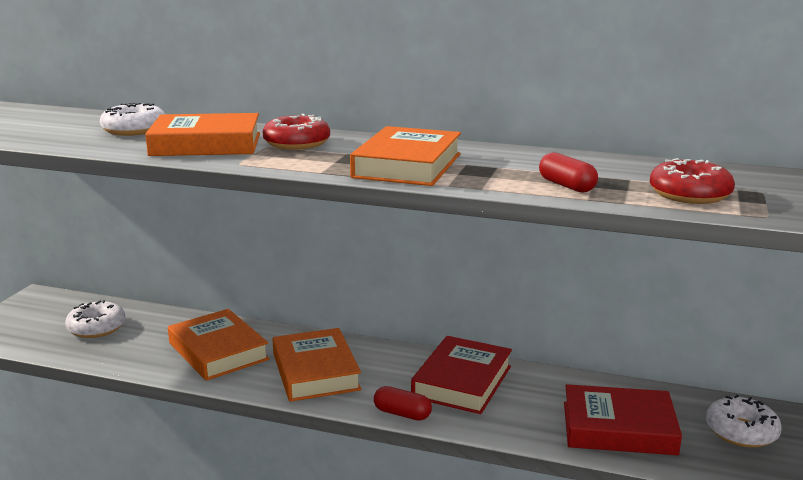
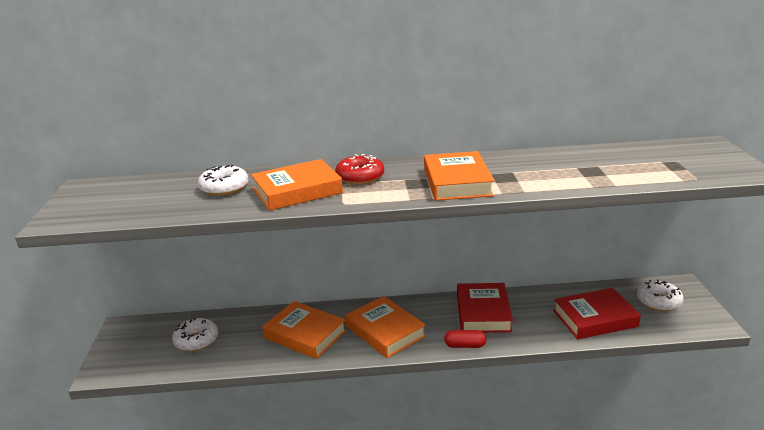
camera: 20 degrees left, 5 degrees up
(566, 186) = (570, 179): red capsule -> none
(689, 194) = (642, 171): red donut -> none

